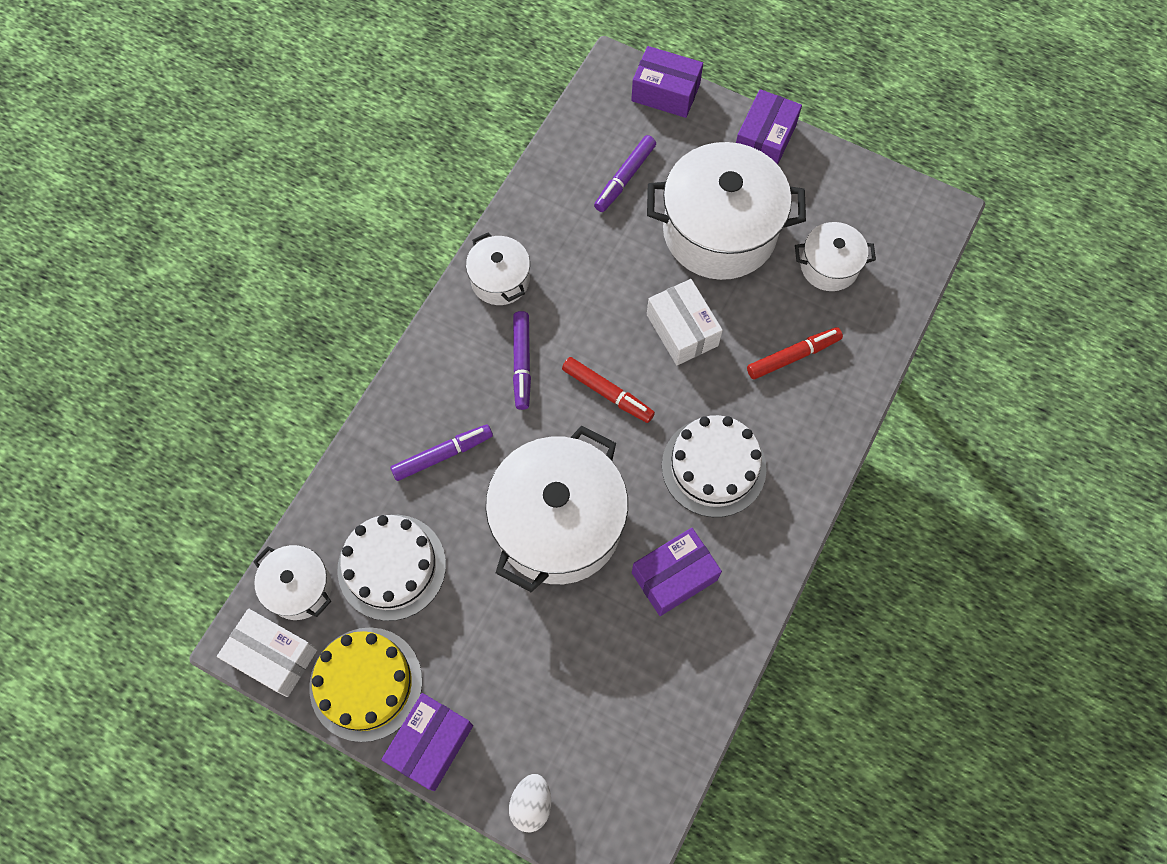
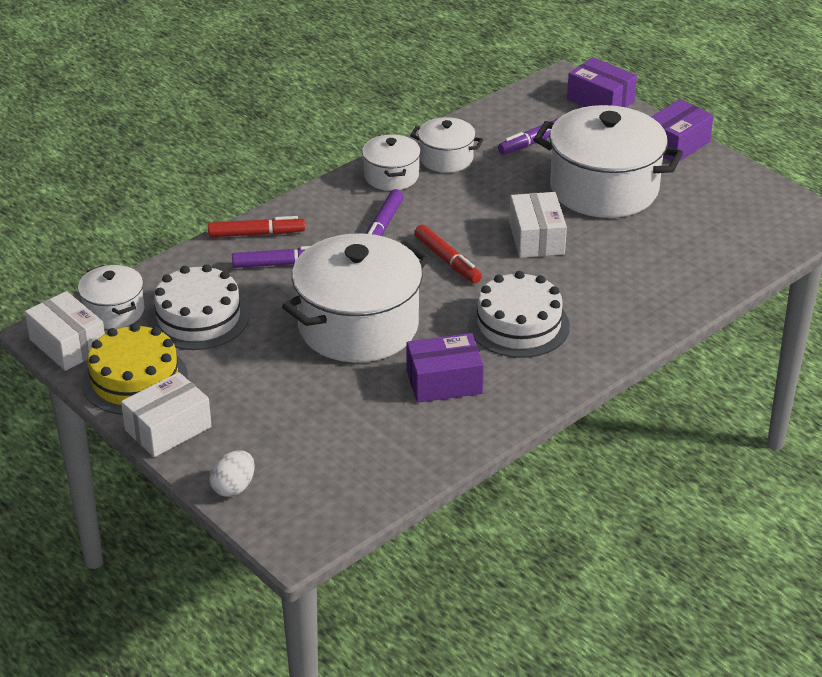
camera: 20 degrees right, 30 degrees down
(431, 744) = (168, 429): purple box -> white box
(793, 356) = (631, 275): red marker -> red marker (256, 234)
(829, 266) = (695, 229): white pot -> white pot (446, 158)

